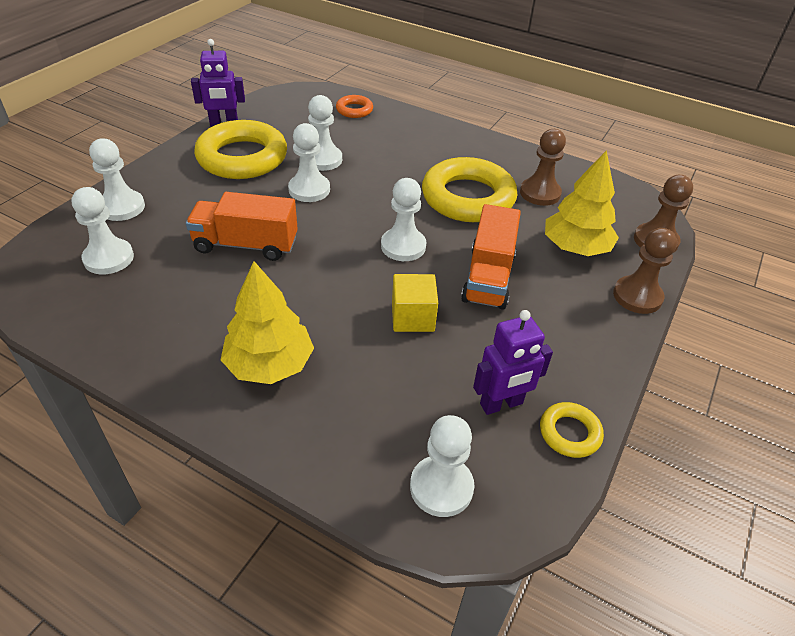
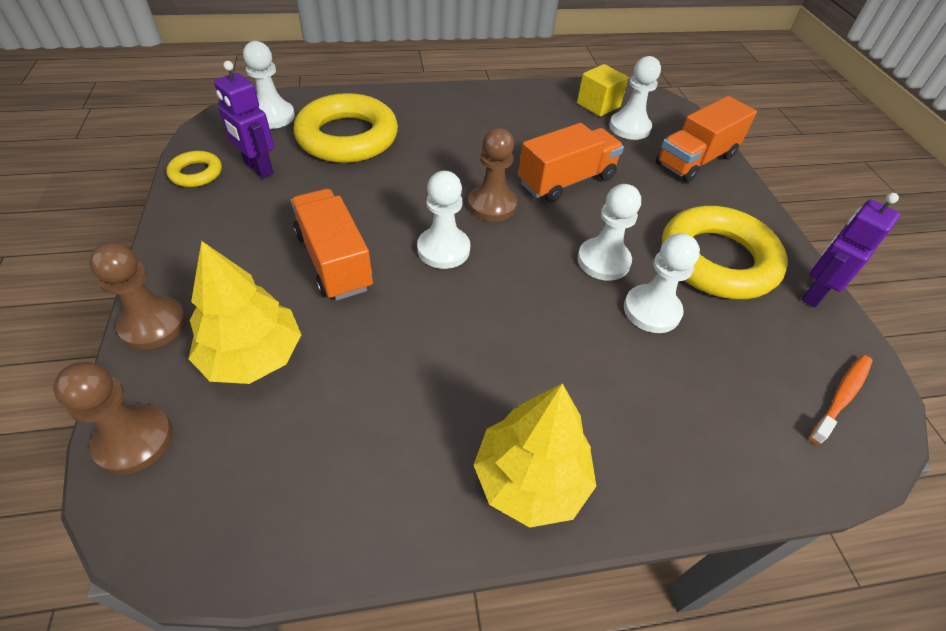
camera: 140 degrees right, 5 degrees up
(122, 207) = (695, 160): white pawn -> orange truck
(269, 364) = (437, 123): yellow tree -> yellow tree (531, 479)
(294, 101) = (841, 397): none -> orange toothbrush
(354, 110) = (760, 442): orange ring -> none
(413, 317) = (373, 193): yellow cube -> yellow cube (598, 105)
(468, 198) = (437, 358): yellow ring -> yellow ring (347, 137)
(501, 404) = (258, 168): purple robot -> purple robot turned 75 degrees counterclockwise
(540, 193) = (348, 434): brown pawn -> brown pawn (492, 205)

